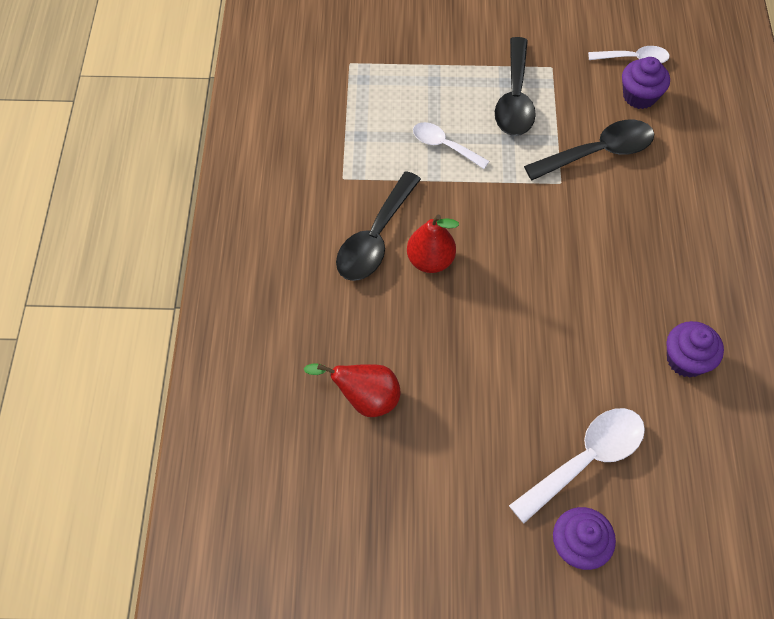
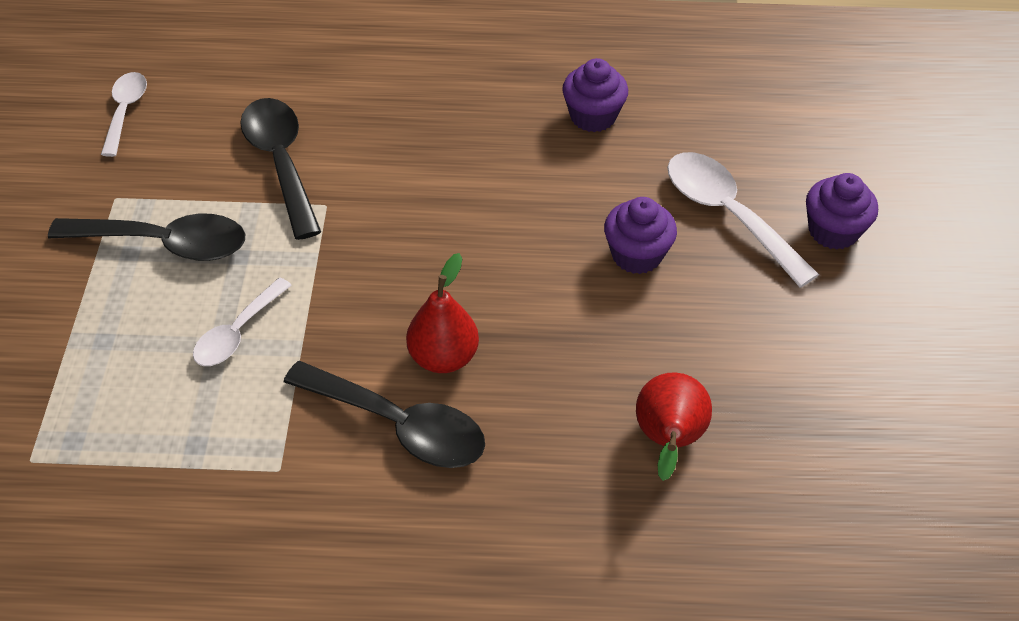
camera: 90 degrees left, 10 degrees down
(639, 96) = (193, 113): purple cupcake -> purple cupcake (636, 255)

